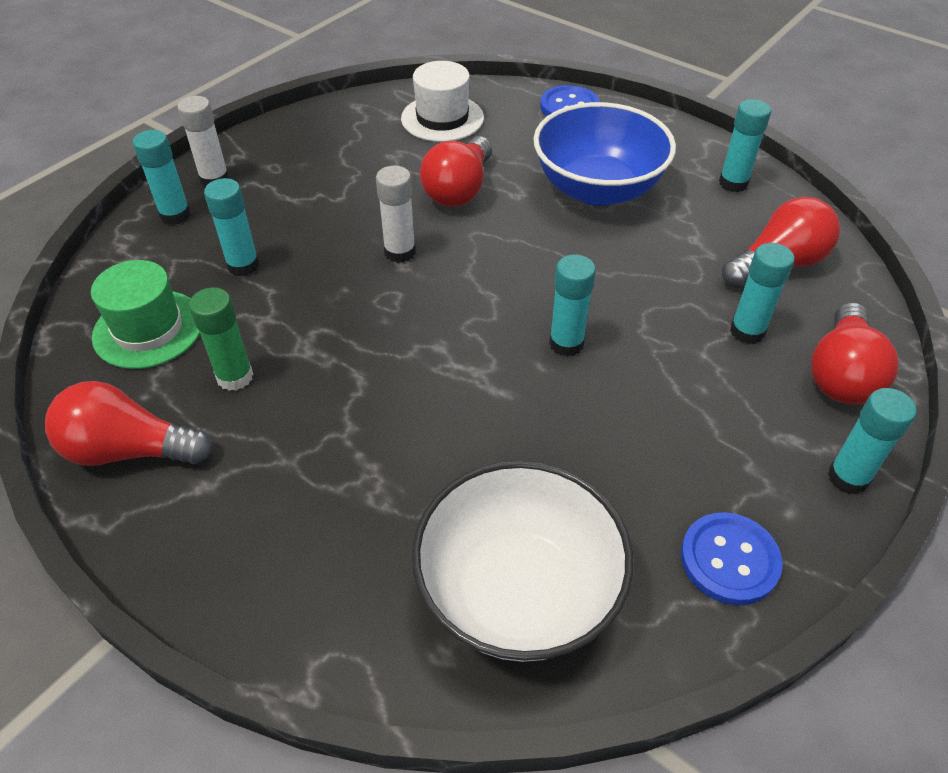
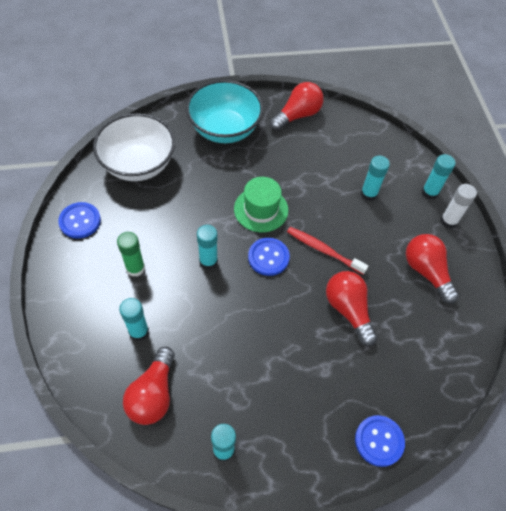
camera: 130 degrees right, 10 degrees up
(148, 329) = (356, 147): green hat -> green hat (261, 209)
(235, 377) = (303, 156): green glue stick -> green glue stick (135, 268)
(278, 532) = (224, 129): none -> turquoise bowl
(400, 252) = (323, 250): white glue stick -> red toothbrush
(442, 118) = (425, 358): white hat -> none
(479, 292) = (268, 257): none -> blue button
(597, 189) = (288, 373): blue bowl -> none
(841, 374) = (82, 340): red light bulb -> red light bulb (426, 272)
(848, 477) = (54, 286): turquoise glue stick -> none

